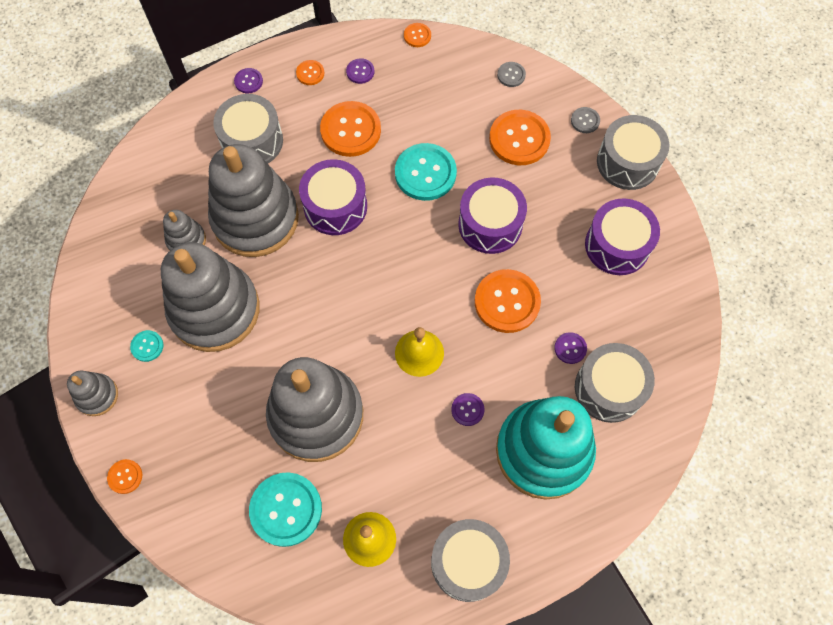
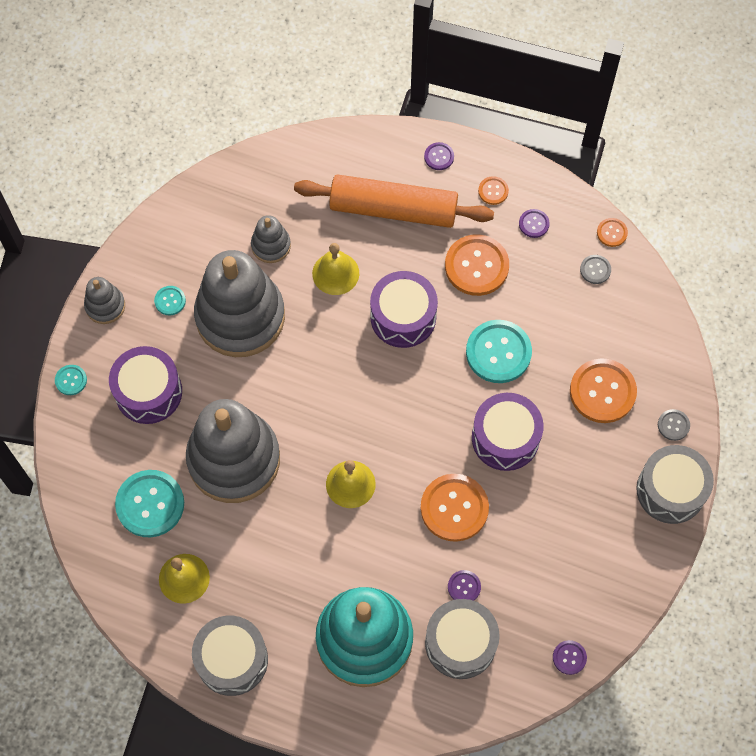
camera: 45 degrees right, 0 degrees up
(125, 476) = (71, 380): orange button -> turquoise button
(252, 141) = (393, 209): grey drum -> orange rolling pin
(255, 218) = (335, 273): grey stacking toy -> yellow bell
(467, 410) = (341, 557): purple button -> purple button (569, 657)
(511, 75) = (654, 333): grey button -> grey button (595, 270)
(617, 245) = (587, 546): purple drum -> purple drum (148, 392)

